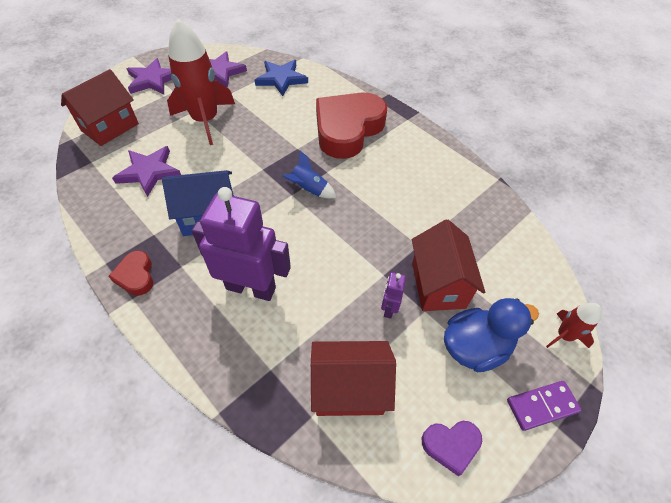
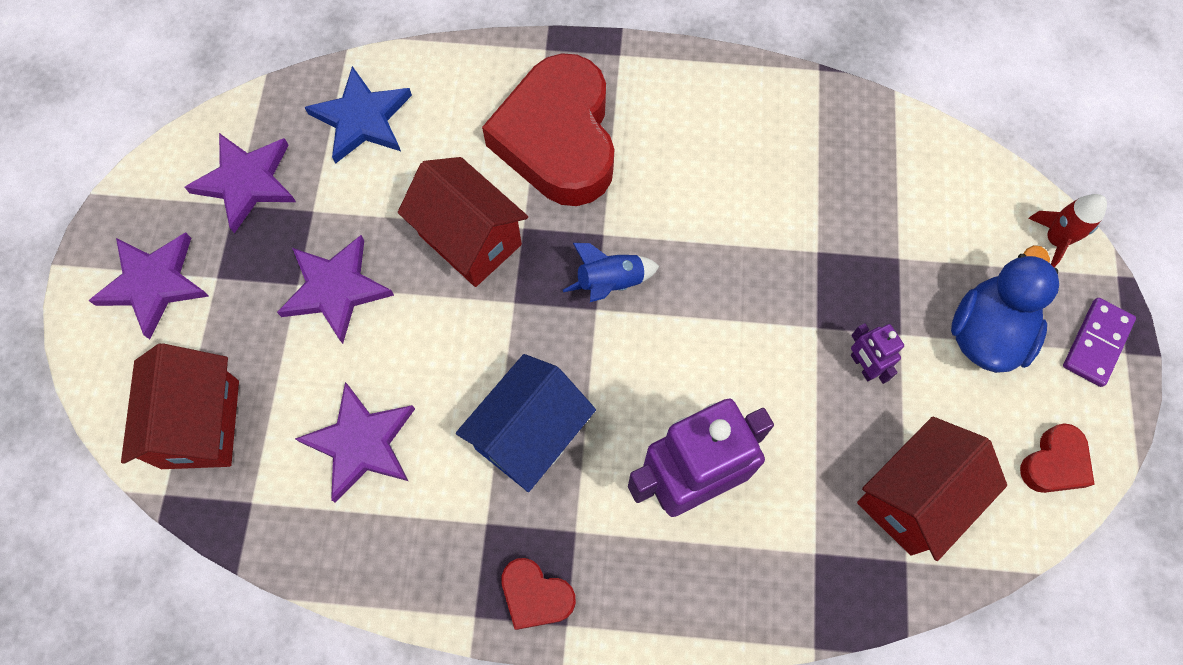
camera: 40 degrees left, 15 degrees up
(205, 120) = (336, 289): red rocket -> purple star
(438, 285) = (885, 288): red house -> red house (470, 240)
(451, 445) = (1054, 463): purple heart -> red heart

